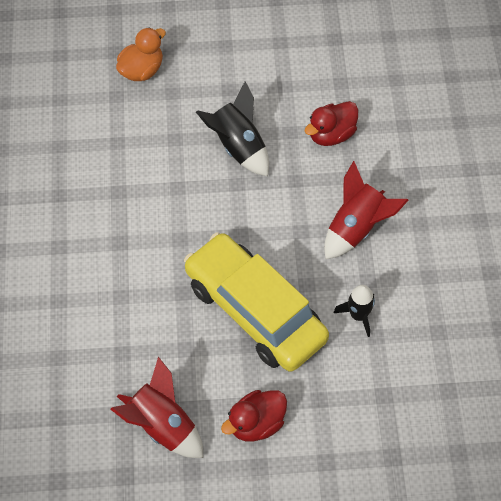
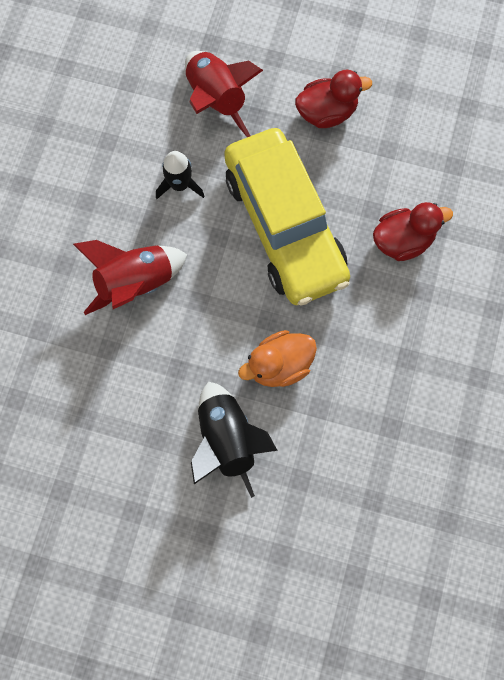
camera: 160 degrees left, 15 degrees up
(142, 70) = (309, 608): orange duck -> orange duck (279, 365)
(162, 426) = (419, 140): red rocket -> red rocket (216, 100)
(331, 135) = (108, 416): red duck -> red duck (403, 241)

